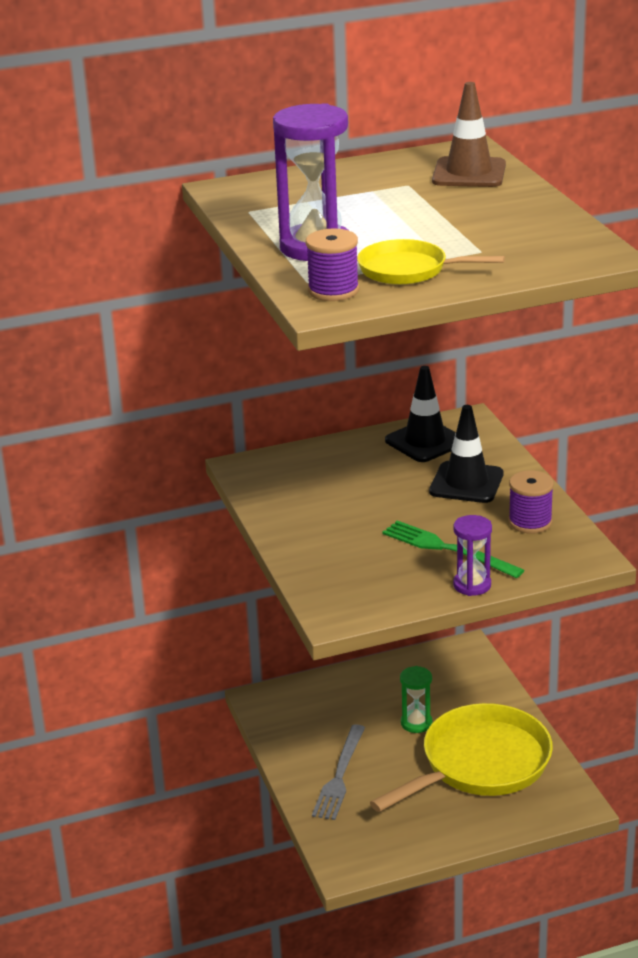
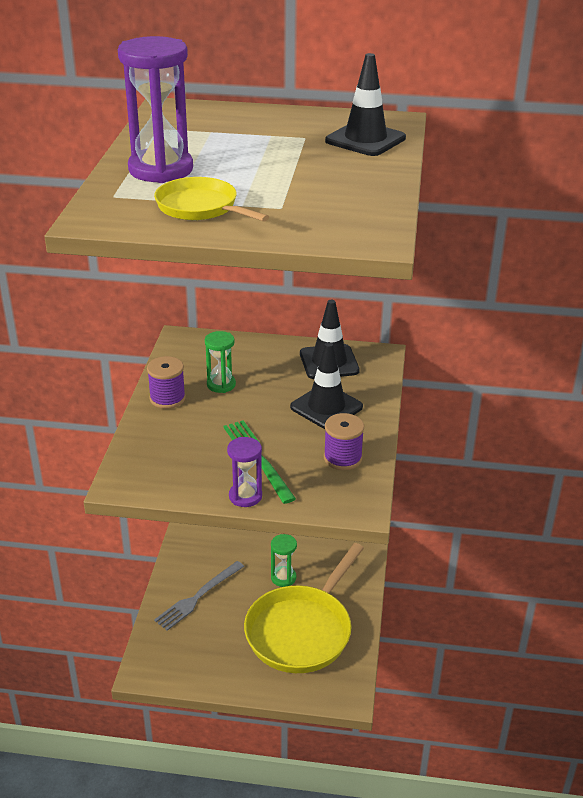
camera: 25 degrees right, 5 degrees up
(333, 291) = (120, 209): purple spool -> purple spool (167, 398)
(335, 496) = (221, 384): none -> green hourglass
(469, 173) = (365, 140): brown traffic cone -> black traffic cone
(479, 764) = (302, 630): yellow pan -> yellow pan turned 135 degrees clockwise

